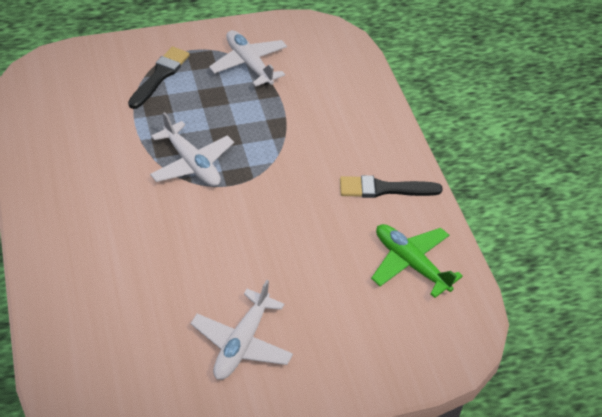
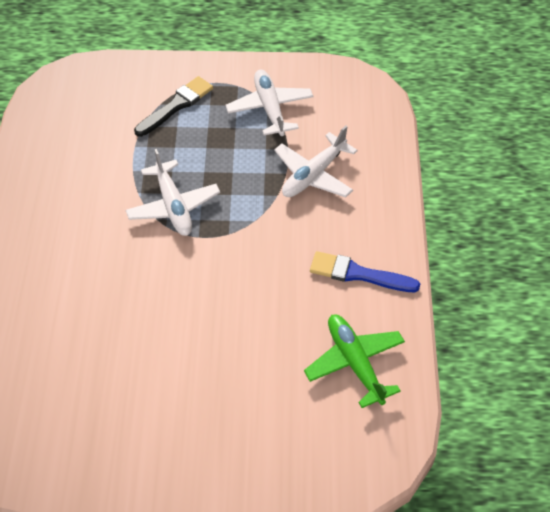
camera: 20 degrees right, 5 degrees up
(242, 343) = (152, 408): white plane -> white plane (313, 175)
(384, 189) = (358, 274): black brush -> blue brush

